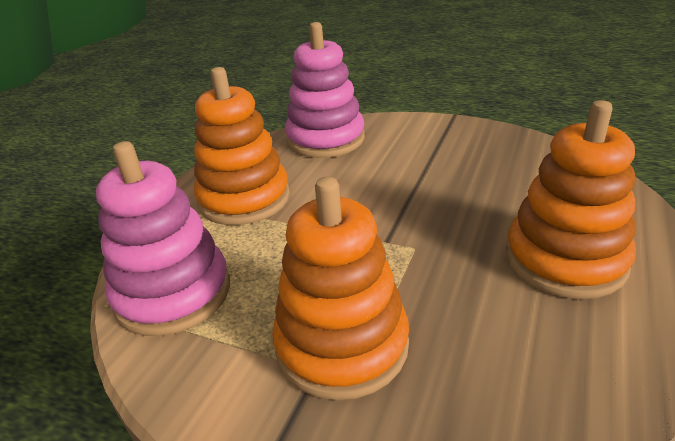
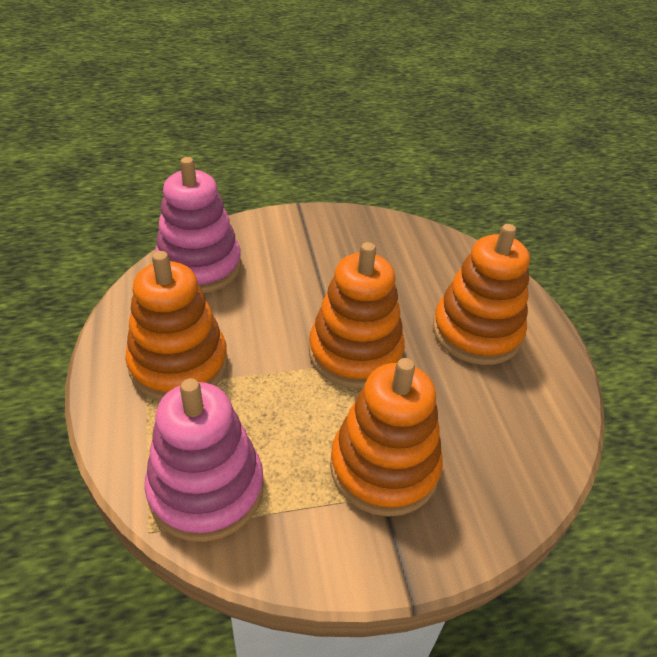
camera: 40 degrees left, 10 degrees up
(404, 236) = (355, 353): none -> orange stacking toy

